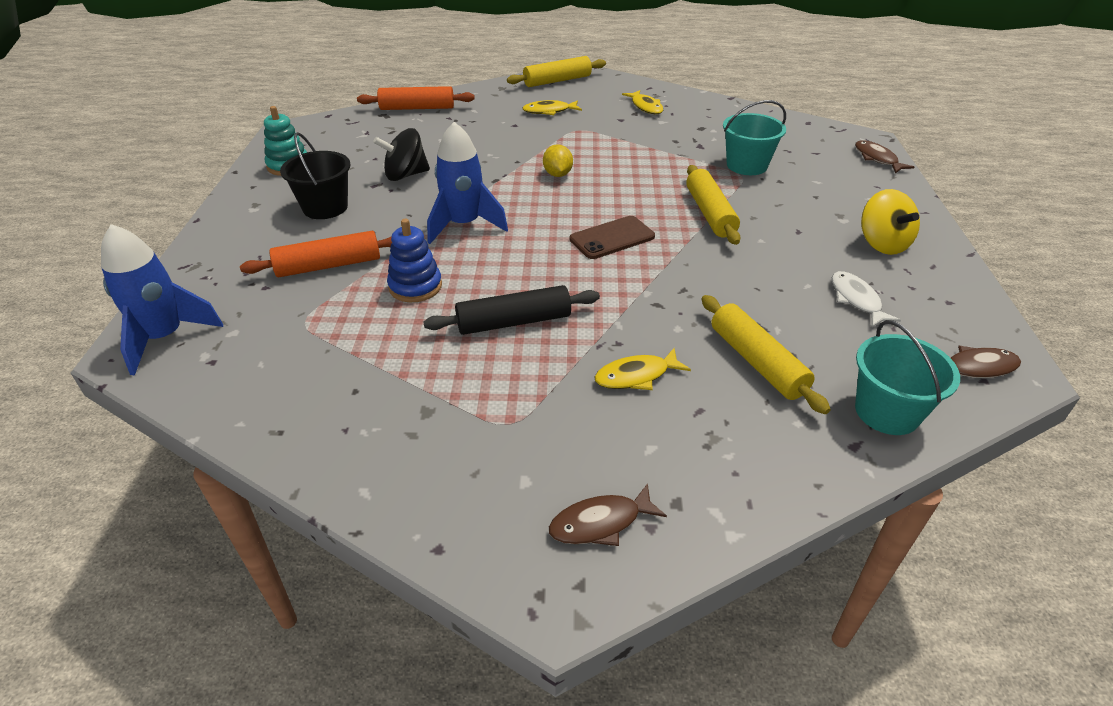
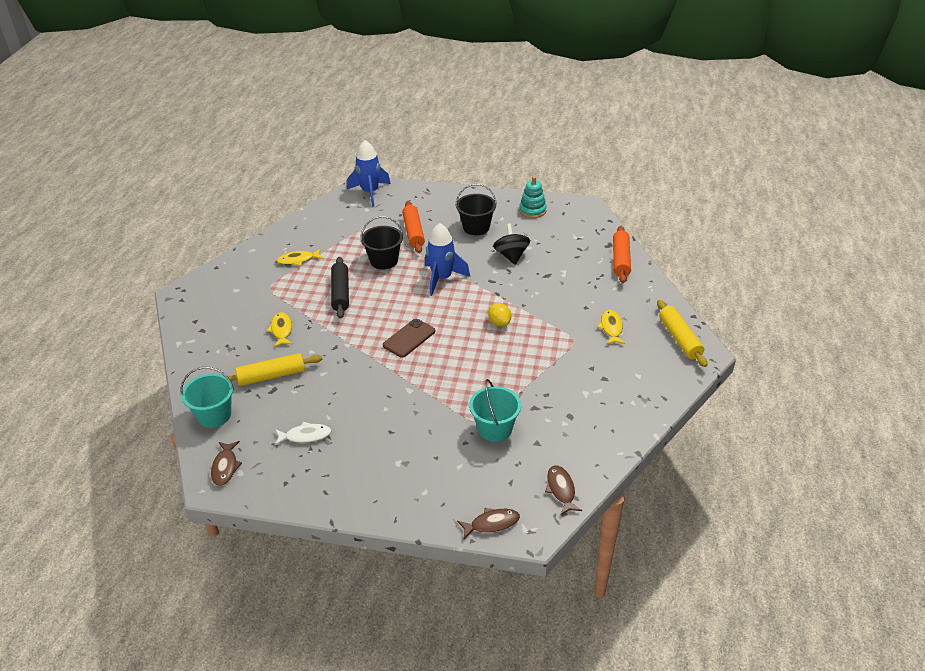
camera: 100 degrees right, 0 degrees up
(415, 286) = (384, 261): blue stacking toy -> black bucket
(557, 174) = (499, 322): yellow lemon -> yellow lemon turned 60 degrees clockwise
(600, 523) = (204, 308): brown fish -> brown fish (561, 489)
(612, 238) = (409, 338): brown phone -> brown phone turned 60 degrees clockwise
(645, 107) = (618, 387): yellow fish -> yellow fish (298, 260)
(710, 213) = (427, 390): yellow rolling pin -> none
(882, 244) = (360, 473): yellow spinning top -> none

